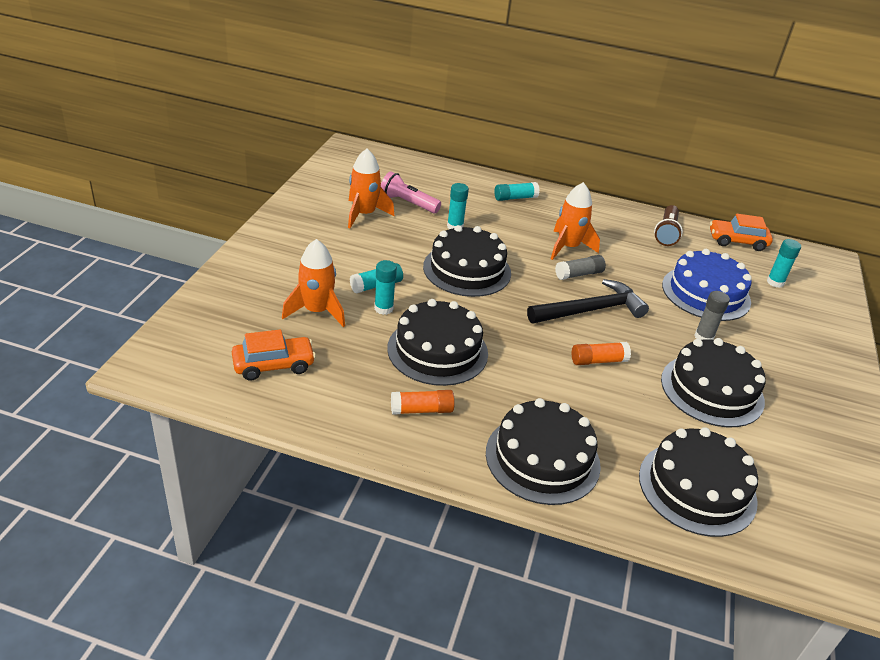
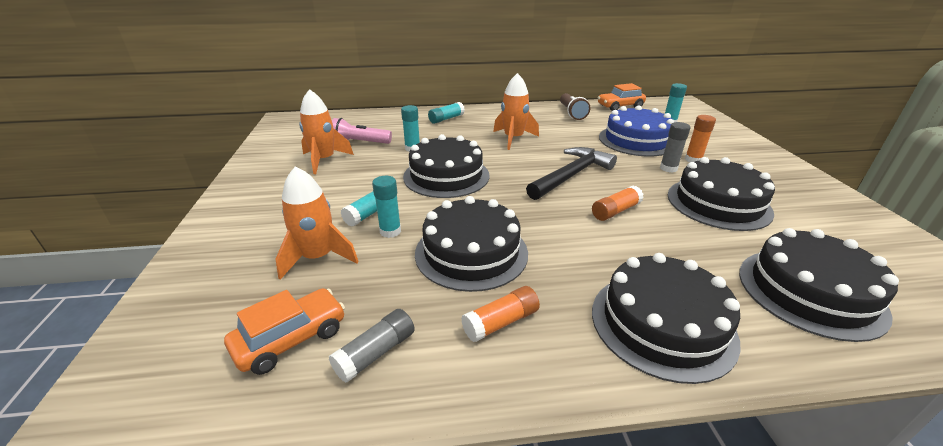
camera: 20 degrees left, 5 degrees down
(579, 274) = (538, 154): grey glue stick -> grey glue stick (376, 353)
(744, 337) = (693, 160): none -> orange glue stick

